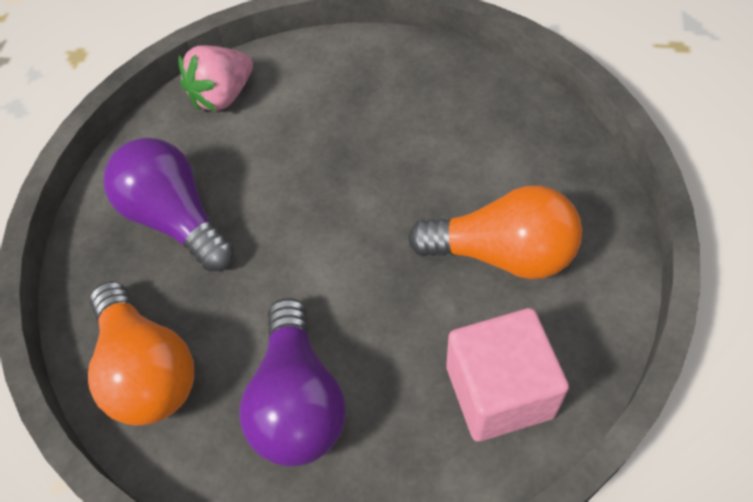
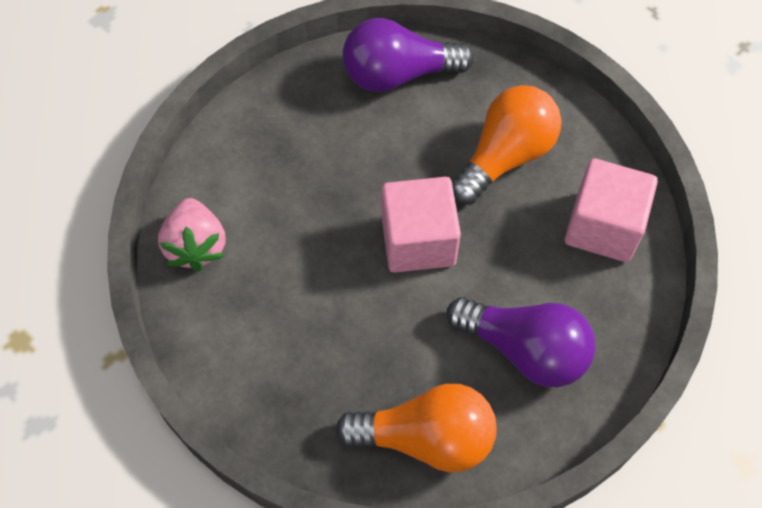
camera: 60 degrees left, 5 degrees up
(176, 219) = (299, 348): purple light bulb -> purple light bulb (398, 74)
(349, 240) = (418, 241): none -> pink cube

